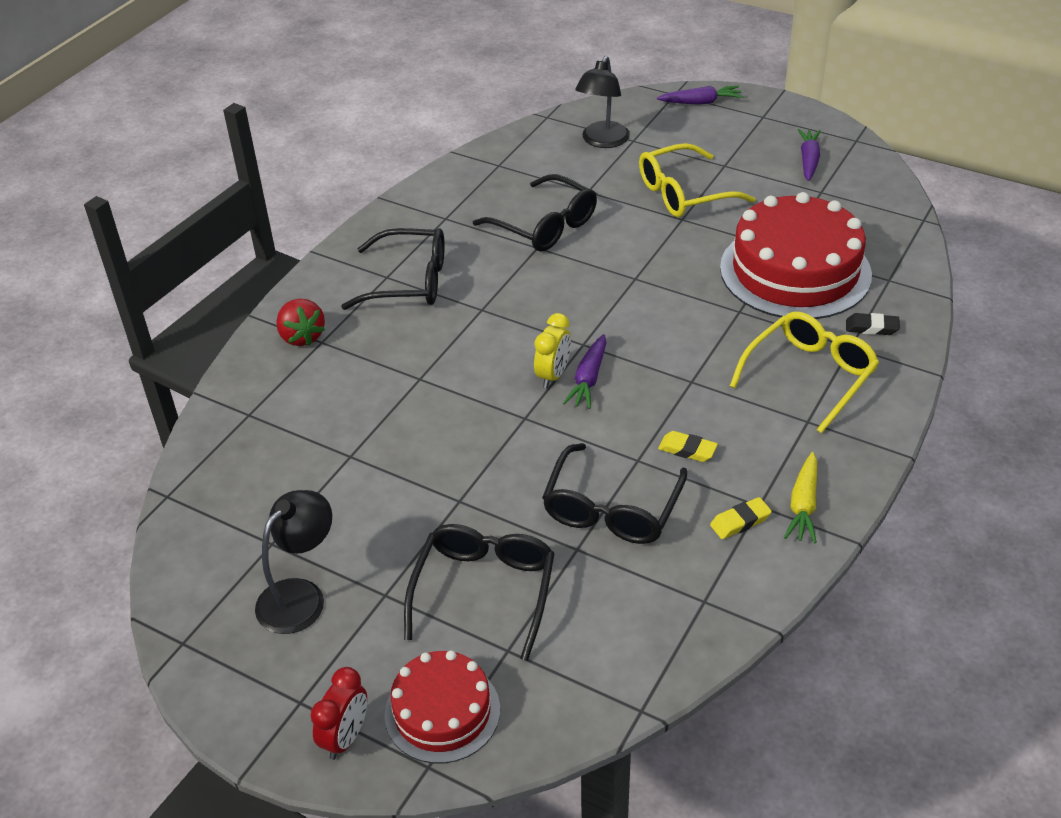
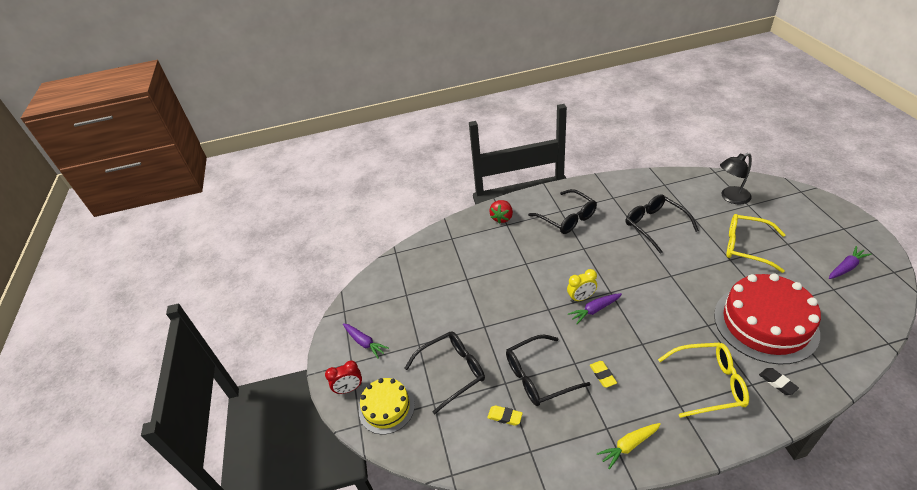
camera: 50 degrees right, 0 degrees up
(300, 596) = (393, 322): black lamp -> none
(442, 712) = (386, 407): red cake -> yellow cake
(545, 226) = (654, 225): black glasses -> black glasses turned 150 degrees clockwise
(700, 102) = (811, 203): purple carrot -> purple carrot (364, 342)
(740, 521) = (588, 428): yellow eraser -> yellow eraser (505, 417)

